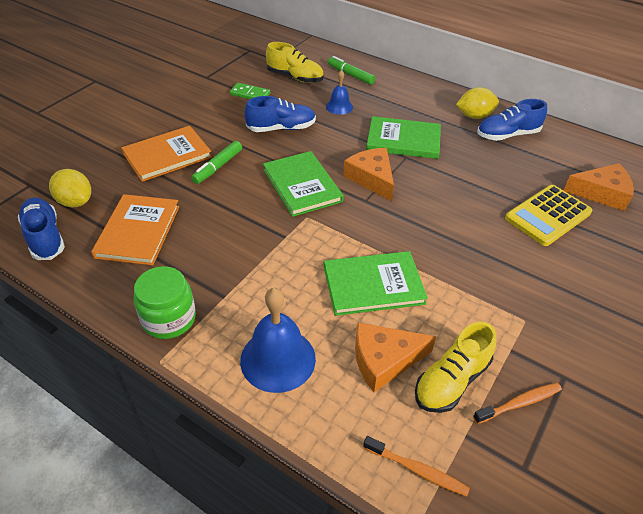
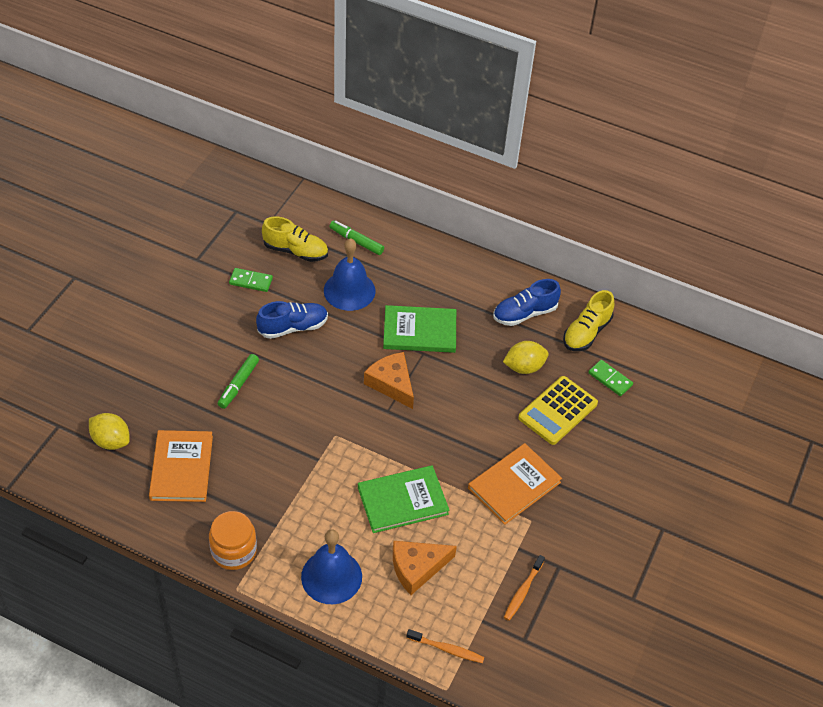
camera: 10 degrees left, 5 degrees up
(45, 237) = (97, 483): blue shoe -> none
(167, 155) = (184, 375): orange book -> orange book (514, 485)
(169, 318) = (234, 551): green jar -> orange jar
(302, 185) = (325, 399): green book -> none
(339, 106) = (349, 290): blue bell -> blue bell, size x1.79
(451, 381) = (471, 579): yellow shoe -> yellow shoe (586, 332)
(474, 116) = (491, 290): yellow lemon -> yellow lemon (524, 367)
(519, 403) = (523, 591): orange toothbrush -> orange toothbrush turned 150 degrees clockwise
(601, 193) = (610, 379): orange cheese -> green domino

